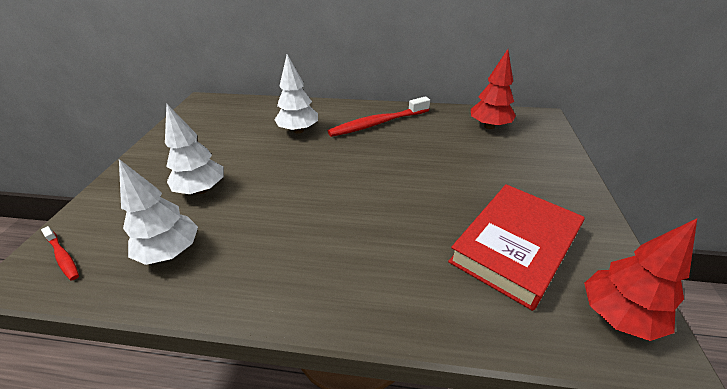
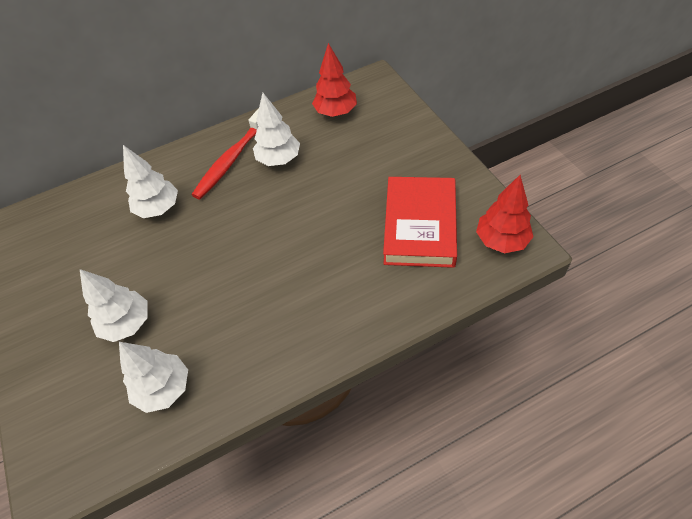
camera: 30 degrees left, 15 degrees up
(63, 257) = (68, 454): red toothbrush -> none
(414, 138) = (279, 159): none -> white tree

